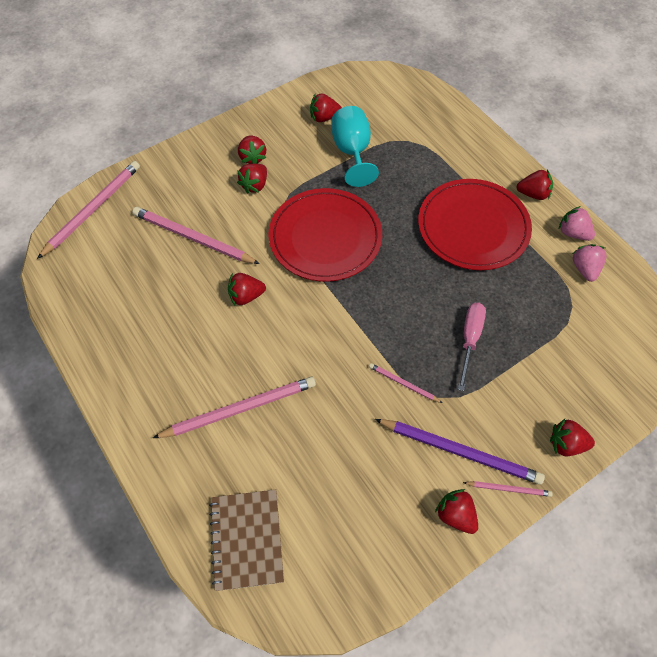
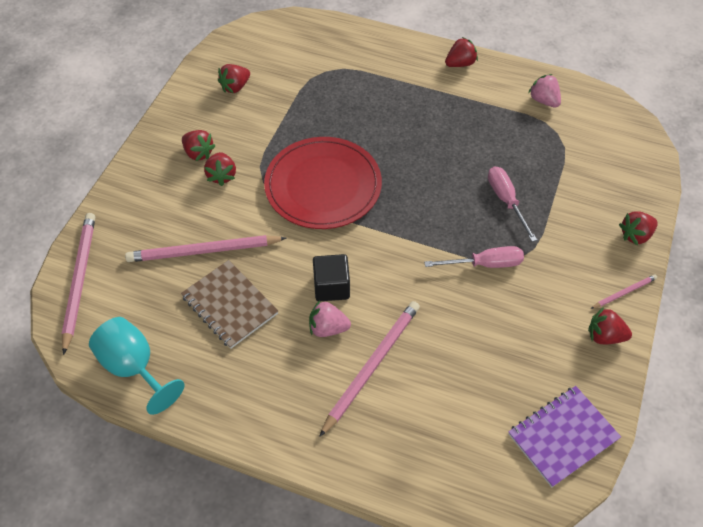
camera: 35 degrees left, 5 degrees down
(246, 296) = (296, 272): red strawberry -> none
(247, 539) = (468, 462): brown notebook -> brown notebook (230, 305)
(262, 325) = (331, 287): none -> black cube
(342, 575) = (563, 436): none -> purple notebook
(352, 152) = (285, 104): turquoise goblet -> turquoise goblet (134, 367)
(403, 384) = (485, 264): pink pencil -> pink screwdriver
(460, 451) = (569, 288): purple pencil -> none
(473, 227) = (436, 113): red plate -> none
(573, 233) = (513, 78): pink strawberry -> pink strawberry (328, 328)

